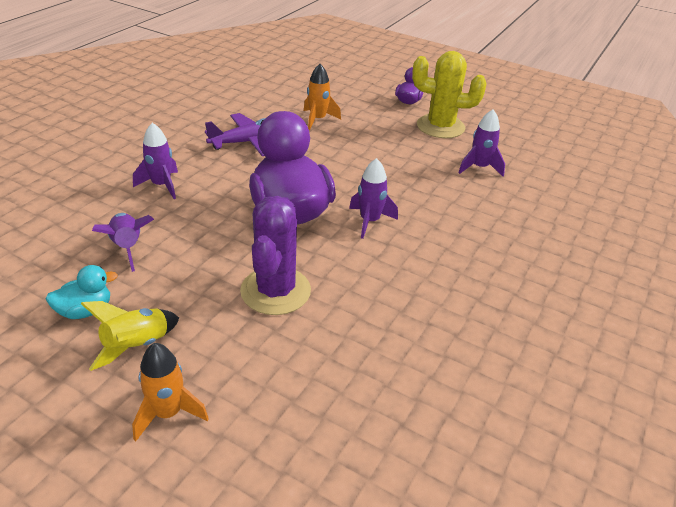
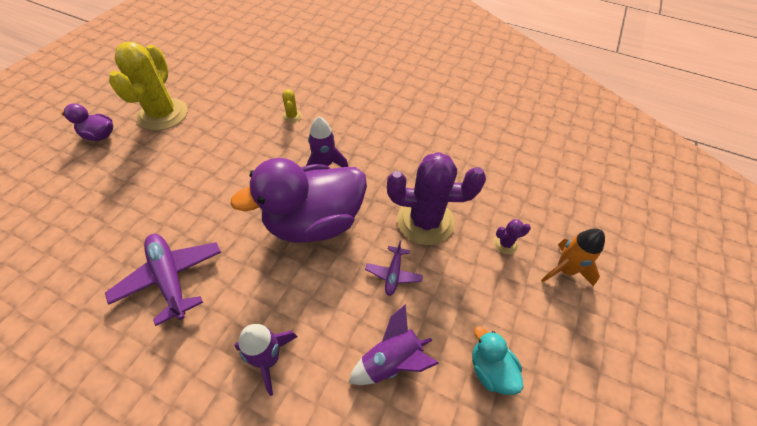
camera: 95 degrees left, 15 degrees up
(136, 346) = (514, 309): yellow rocket -> none
(214, 258) = (393, 274): none -> purple plane
(225, 359) = (505, 244): none -> purple cactus
(318, 119) = (125, 213): orange rocket -> none
(450, 201) = (292, 116): none -> yellow cactus
(479, 168) = (240, 96): purple rocket -> none

